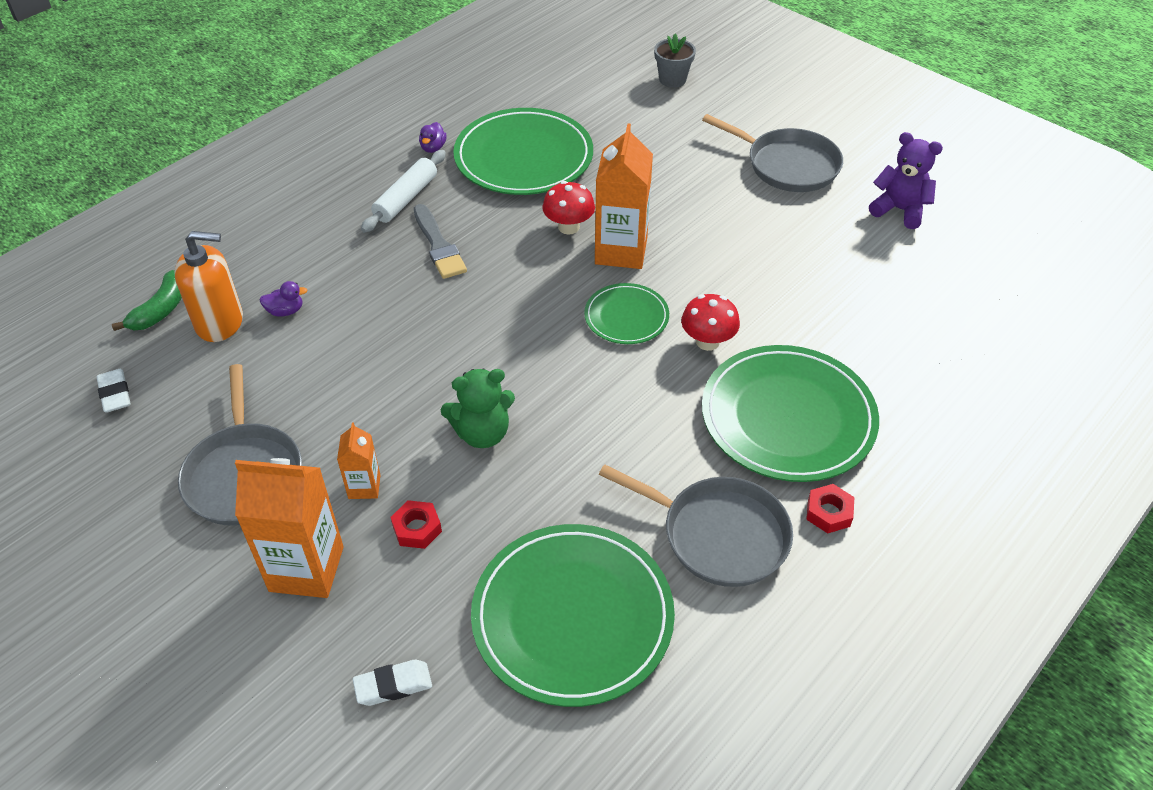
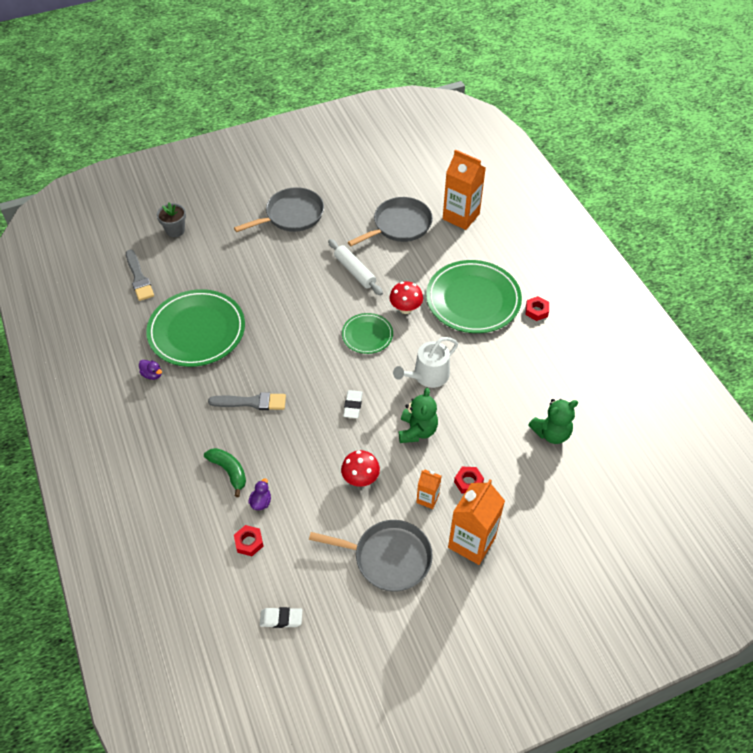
camera: 65 degrees left, 5 degrees up
(161, 310) = (215, 576): green banana -> green banana (229, 471)
(220, 322) = (249, 542): orange soap dispenser -> red nut
(393, 685) = (560, 522): white eraser -> white eraser (353, 406)
(406, 198) = (194, 405): white rolling pin -> white rolling pin (355, 271)
(568, 227) = (277, 333): red mushroom -> red mushroom (360, 478)
(572, 616) = (551, 433): green plate -> green teddy bear
(573, 82) = (139, 278): none -> grey brush
(593, 411) = (427, 376): none -> white watering can
(621, 251) = (314, 317): orange carton -> orange carton (461, 216)
(719, 535) = (530, 357): grey pan -> grey pan (399, 225)
(899, 210) = (357, 189): purple teddy bear -> none

